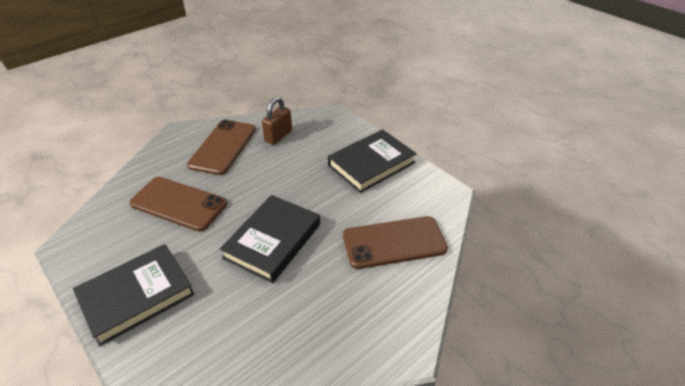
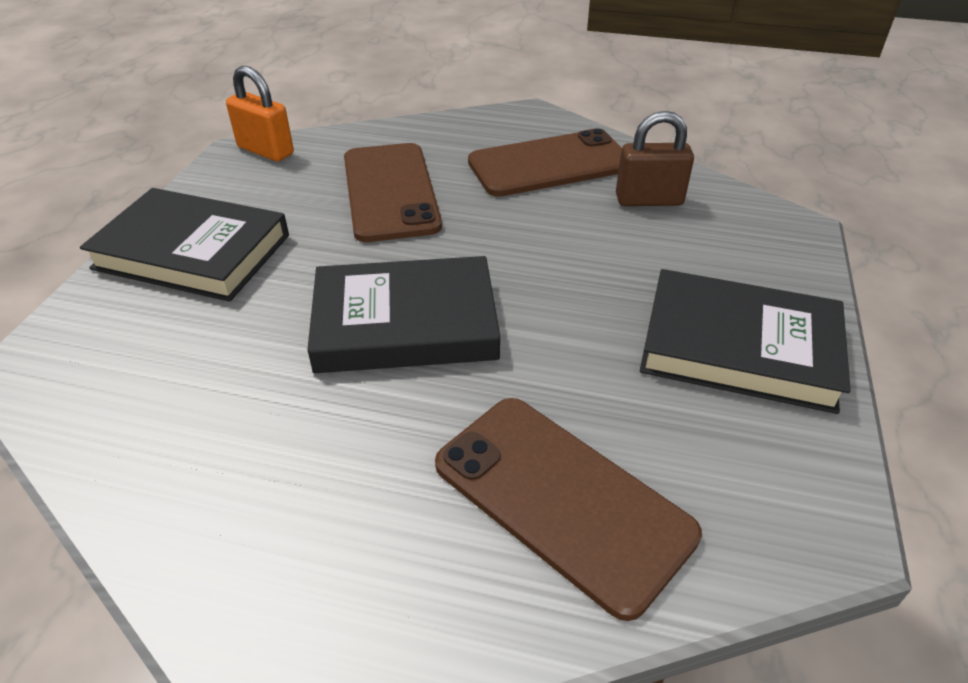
camera: 55 degrees right, 0 degrees up
(80, 233) = (265, 150): none -> orange padlock

